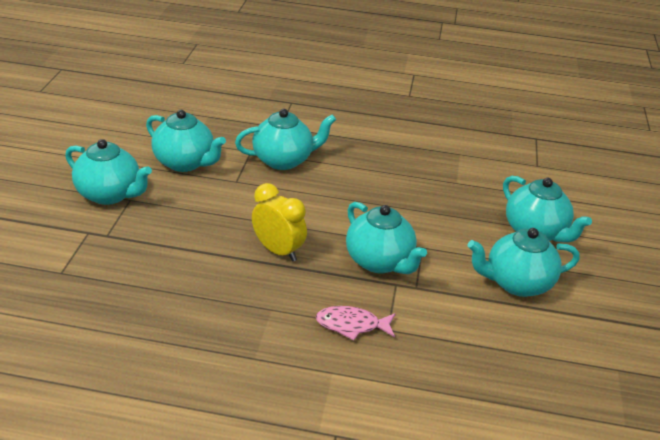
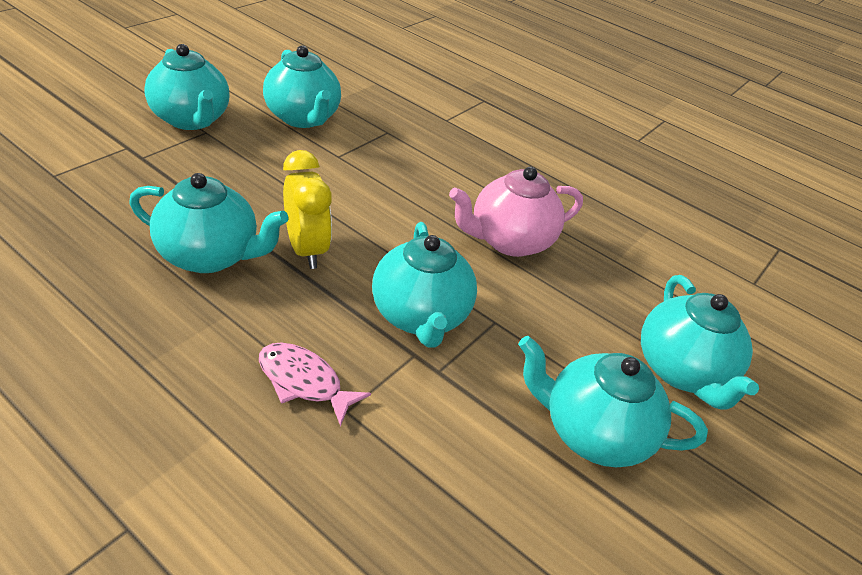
camera: 25 degrees right, 5 degrees up
(284, 160) = (415, 154): turquoise teapot -> turquoise teapot (210, 256)
(389, 195) = (509, 241): none -> pink teapot

